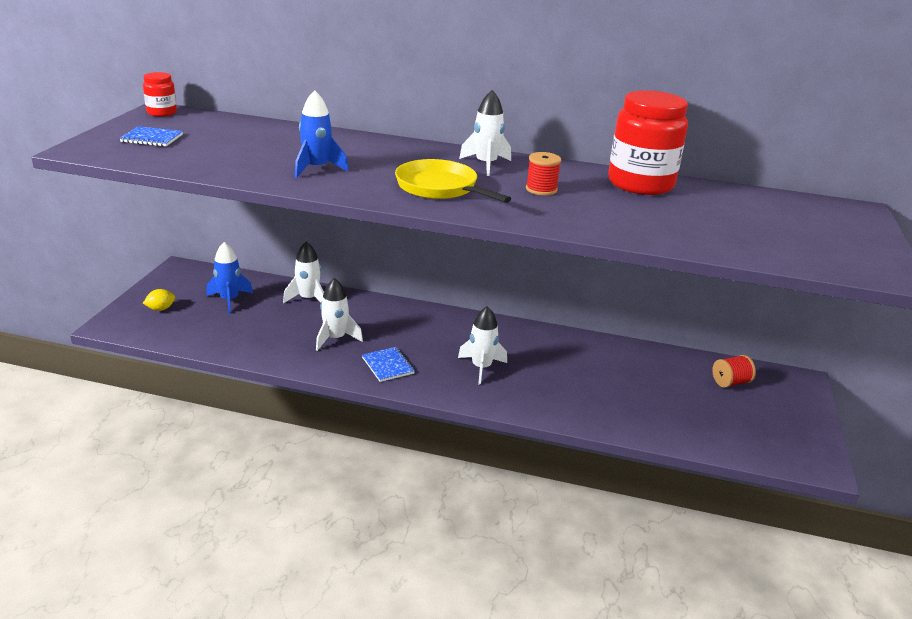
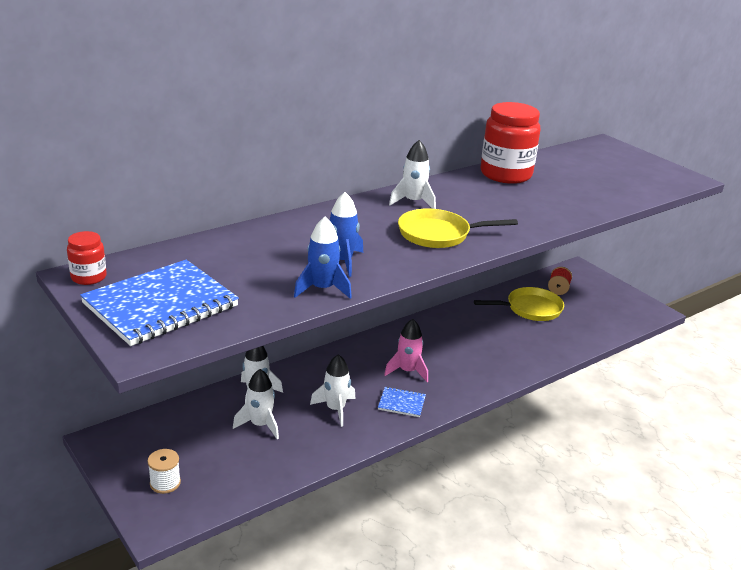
camera: 50 degrees left, 0 degrees up
(152, 138) = (160, 305): blue notebook -> blue notebook, size x2.21
(160, 309) = (165, 483): yellow lemon -> white spool
(229, 300) = (202, 436): blue rocket -> blue rocket (322, 289)
(439, 350) = (407, 371): none -> pink rocket
(481, 367) = (448, 365): white rocket -> white rocket (260, 425)
(541, 189) = (480, 205): red spool -> none
(659, 378) = (530, 309): none -> yellow pan

